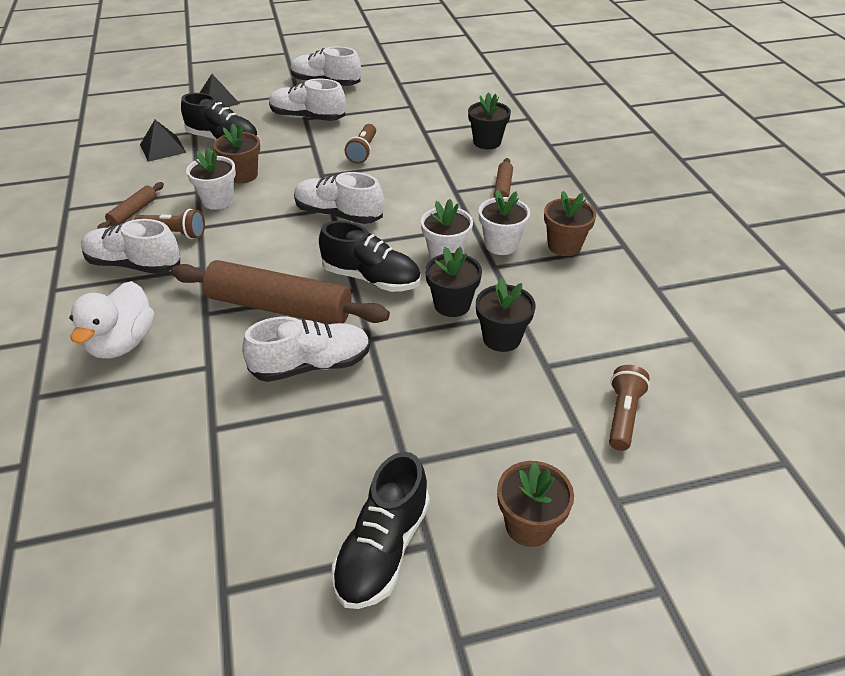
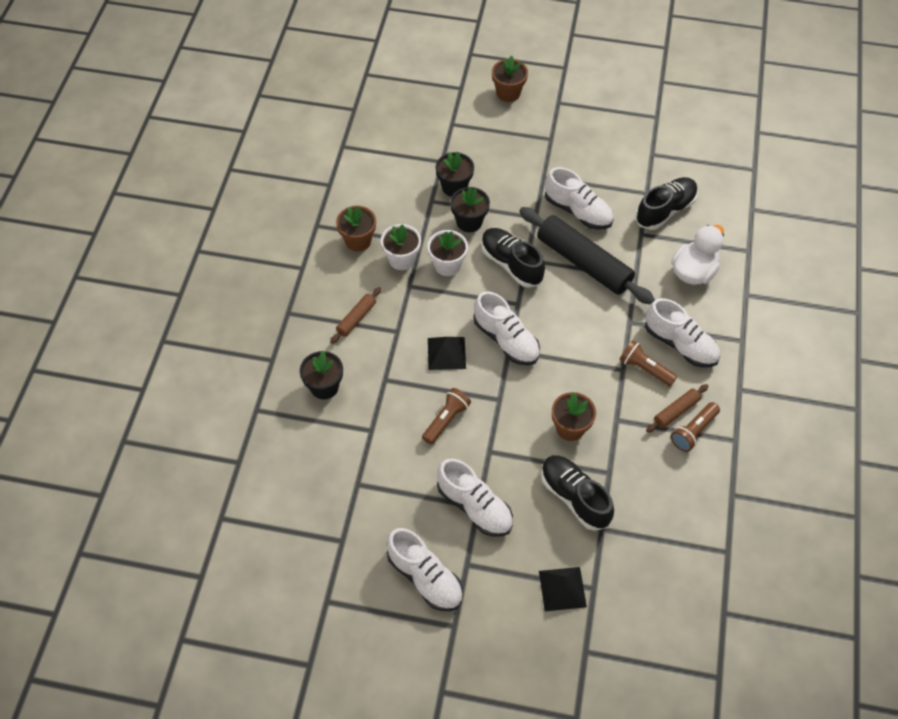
camera: 155 degrees left, 15 degrees up
(163, 148) = (638, 508): black pyramid -> black pyramid (446, 353)
(218, 200) = (601, 398): white flower pot -> none
(280, 307) = (583, 263): brown rolling pin -> black rolling pin
(311, 365) = (578, 211): white shoe -> white shoe turned 150 degrees counterclockwise
(382, 549) = (579, 107): black shoe -> black shoe (665, 210)
(623, 415) = (423, 121): brown flashlight -> brown flashlight (693, 431)

